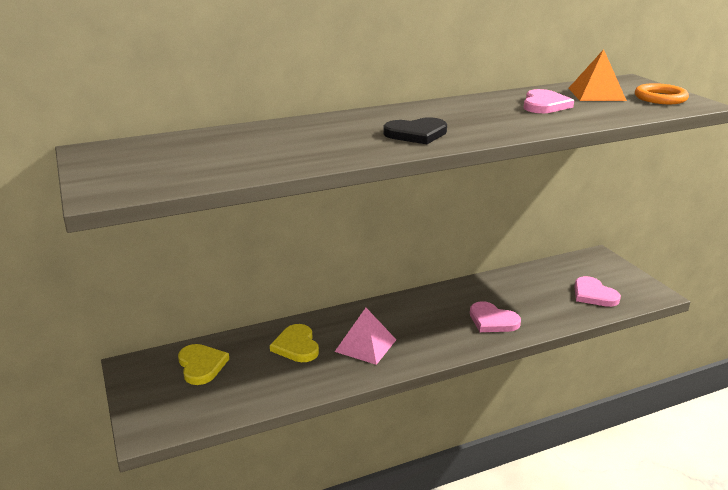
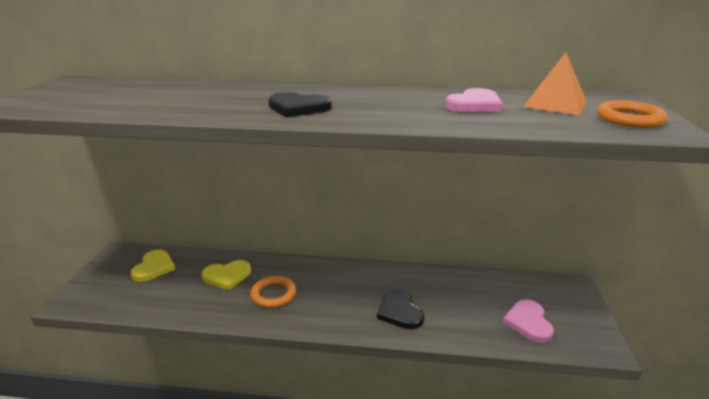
camera: 30 degrees right, 0 degrees up
(296, 346) = (227, 276): yellow heart -> yellow heart turned 120 degrees counterclockwise
(365, 345) = (273, 294): pink pyramid -> orange ring
(492, 320) = (400, 312): pink heart -> black heart

